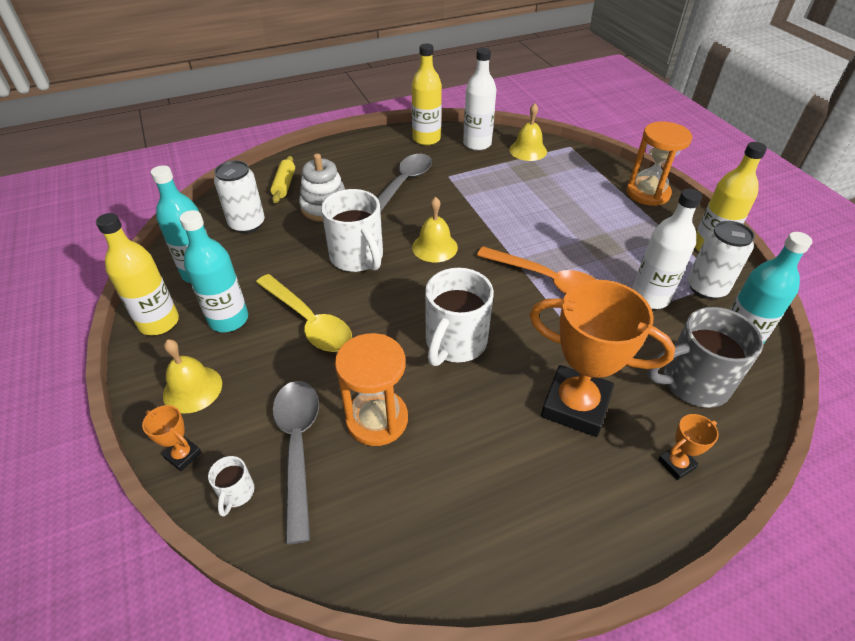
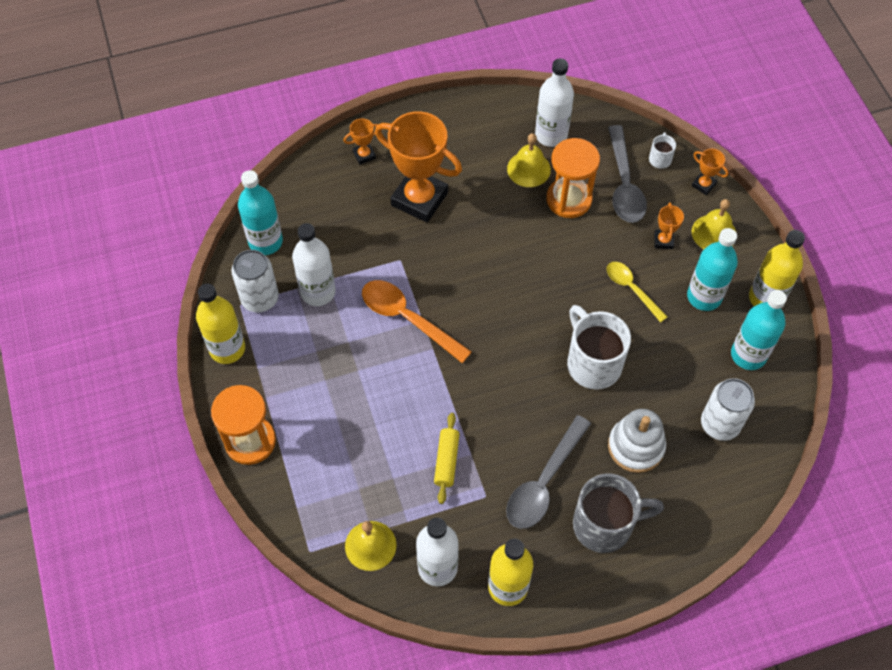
camera: 175 degrees left, 15 degrees up
(260, 375) = (663, 241): none -> orange trophy
(284, 185) = (691, 494): yellow rolling pin -> yellow rolling pin (446, 461)
(309, 321) = (631, 289): yellow spoon -> yellow spoon, size x0.63
(402, 523) = (551, 135): none -> white bottle
(434, 247) = (512, 372): yellow bell -> yellow bell (528, 169)
(455, 343) = (504, 258): white mug -> none
(692, 383) = (323, 209): grey mug -> grey mug (605, 525)

